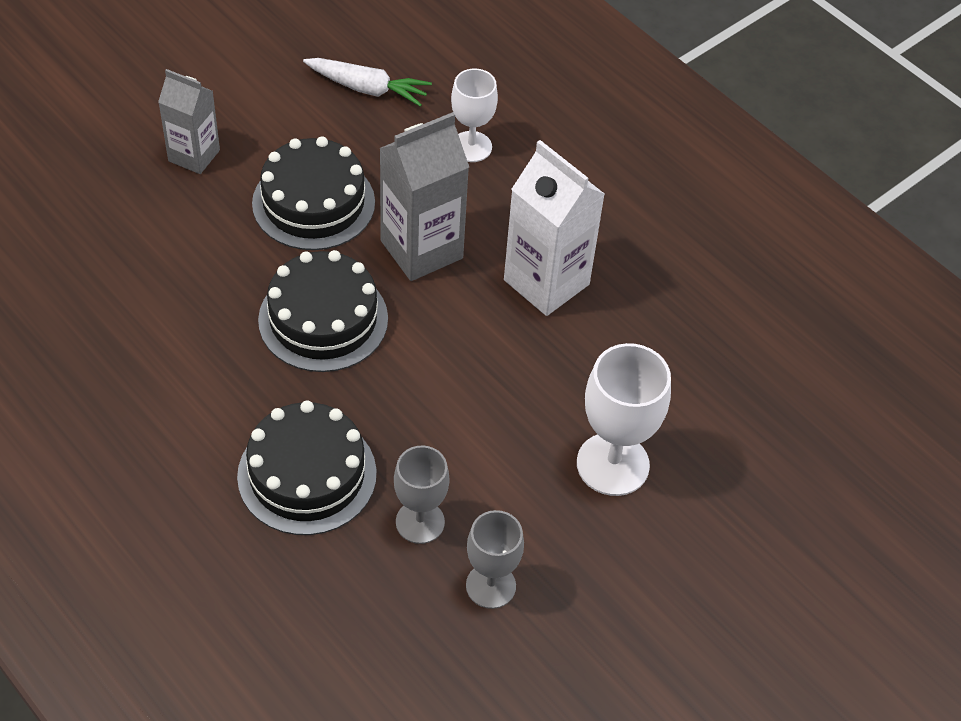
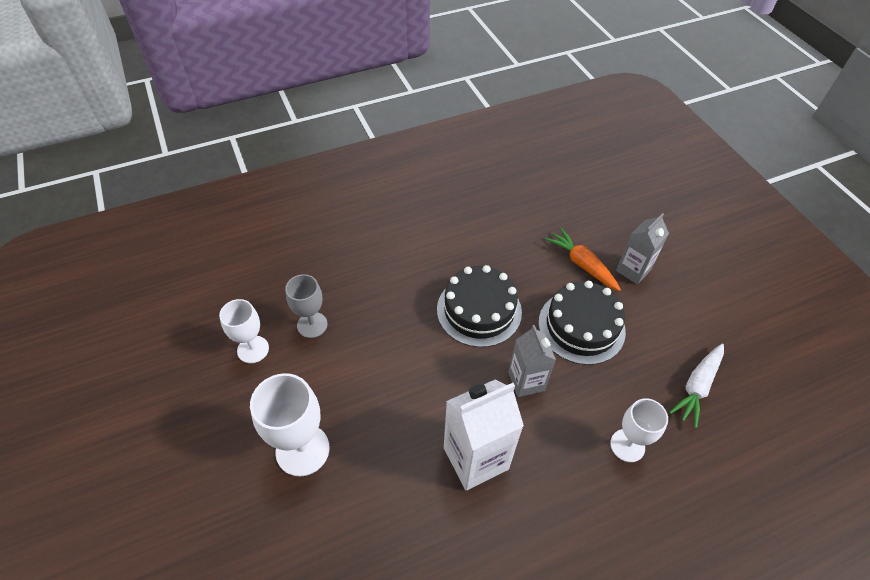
camera: 110 degrees right, 0 degrees up
(198, 212) = (582, 264): none -> orange carrot
(307, 474) = (368, 278): black cake -> none
(421, 249) = (526, 381): grey carton -> grey carton, size x0.64
(490, 586) = (253, 349): grey goblet -> white goblet

